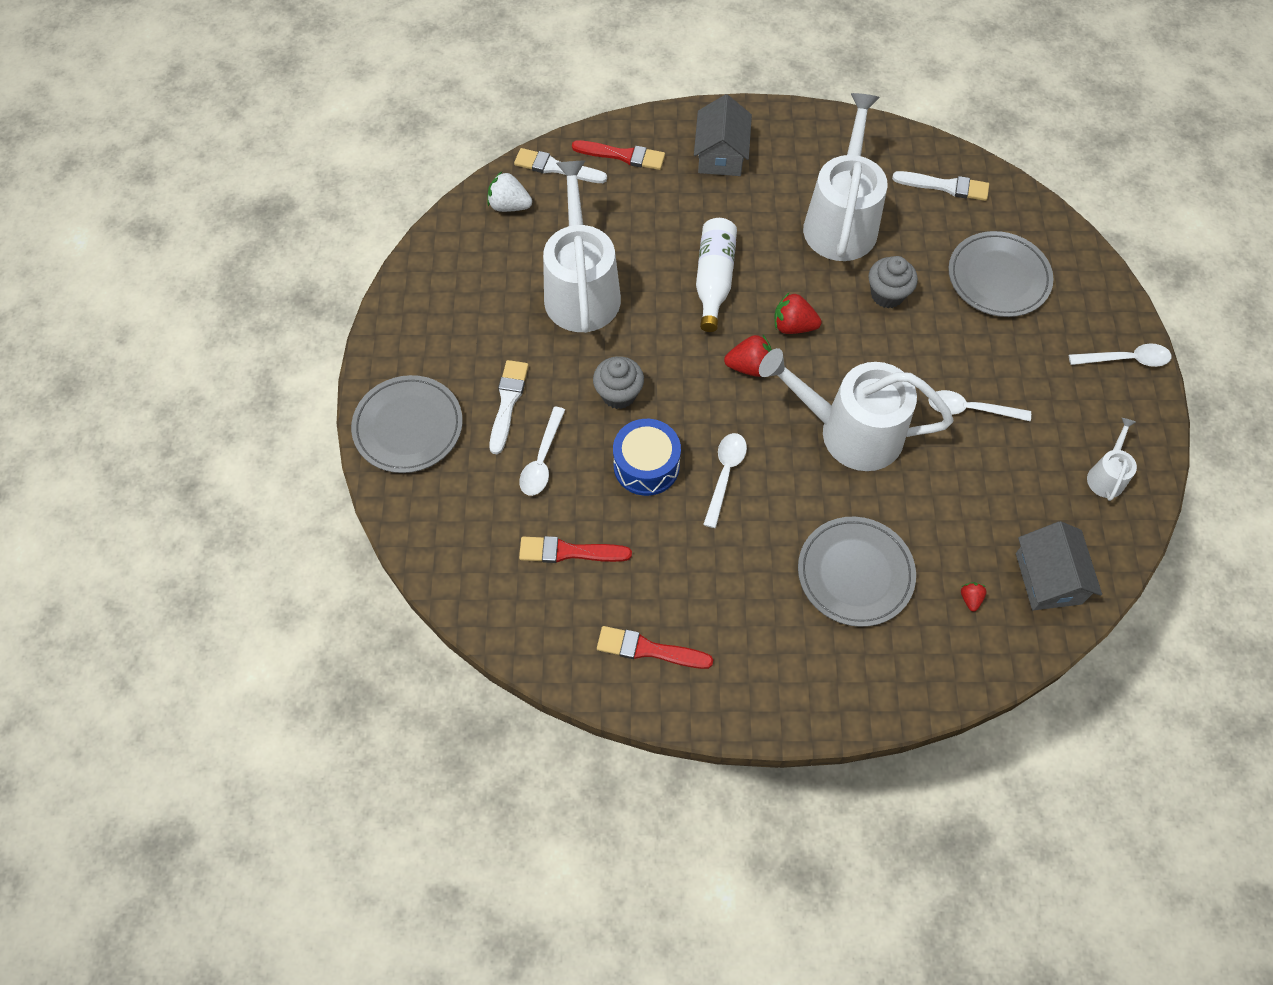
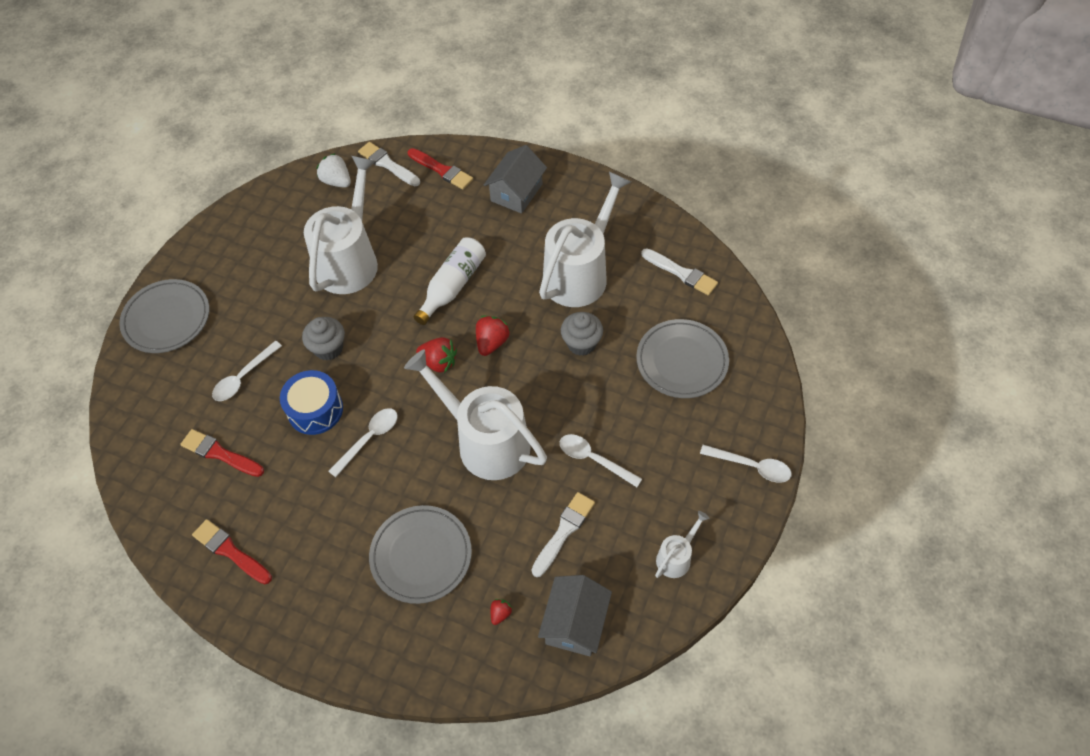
camera: 25 degrees right, 5 degrees down
(508, 402) = (246, 326): white brush -> white brush (564, 531)
(793, 326) = (492, 342): red strawberry -> red strawberry turned 75 degrees clockwise

